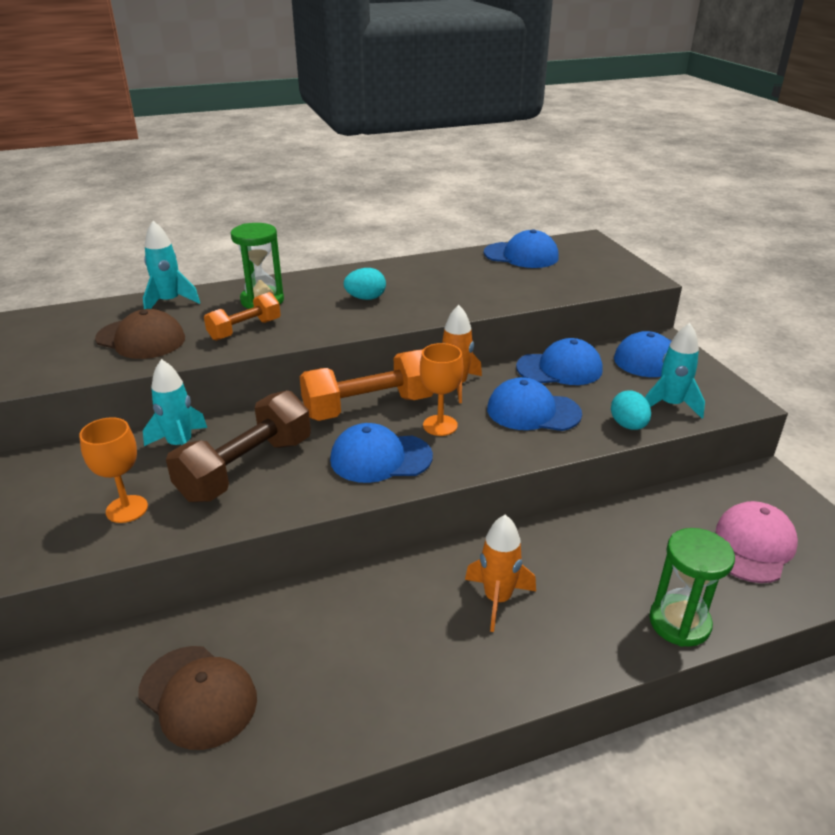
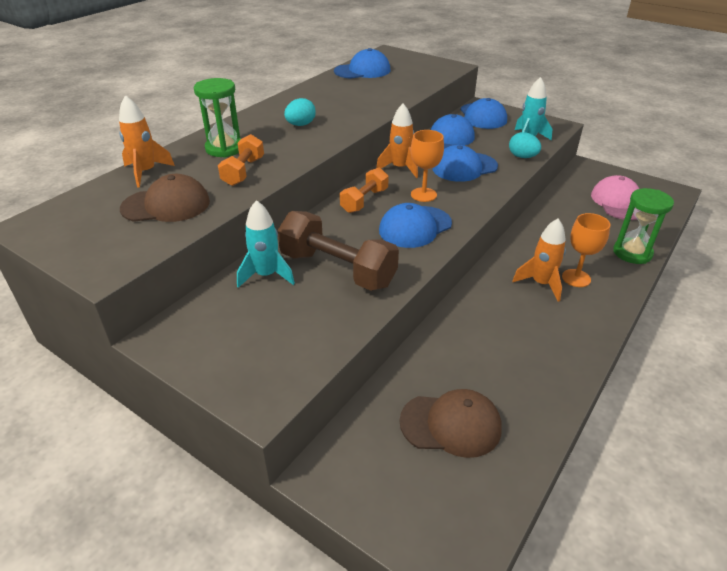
camera: 35 degrees left, 5 degrees up
(127, 509) = (289, 331): orange goblet -> orange goblet (576, 278)
(169, 302) = (146, 172): turquoise rocket -> orange rocket
(246, 468) = (337, 269): brown dumbbell -> brown dumbbell turned 60 degrees counterclockwise
(369, 407) = (364, 201): orange dumbbell -> orange dumbbell, size x0.59

